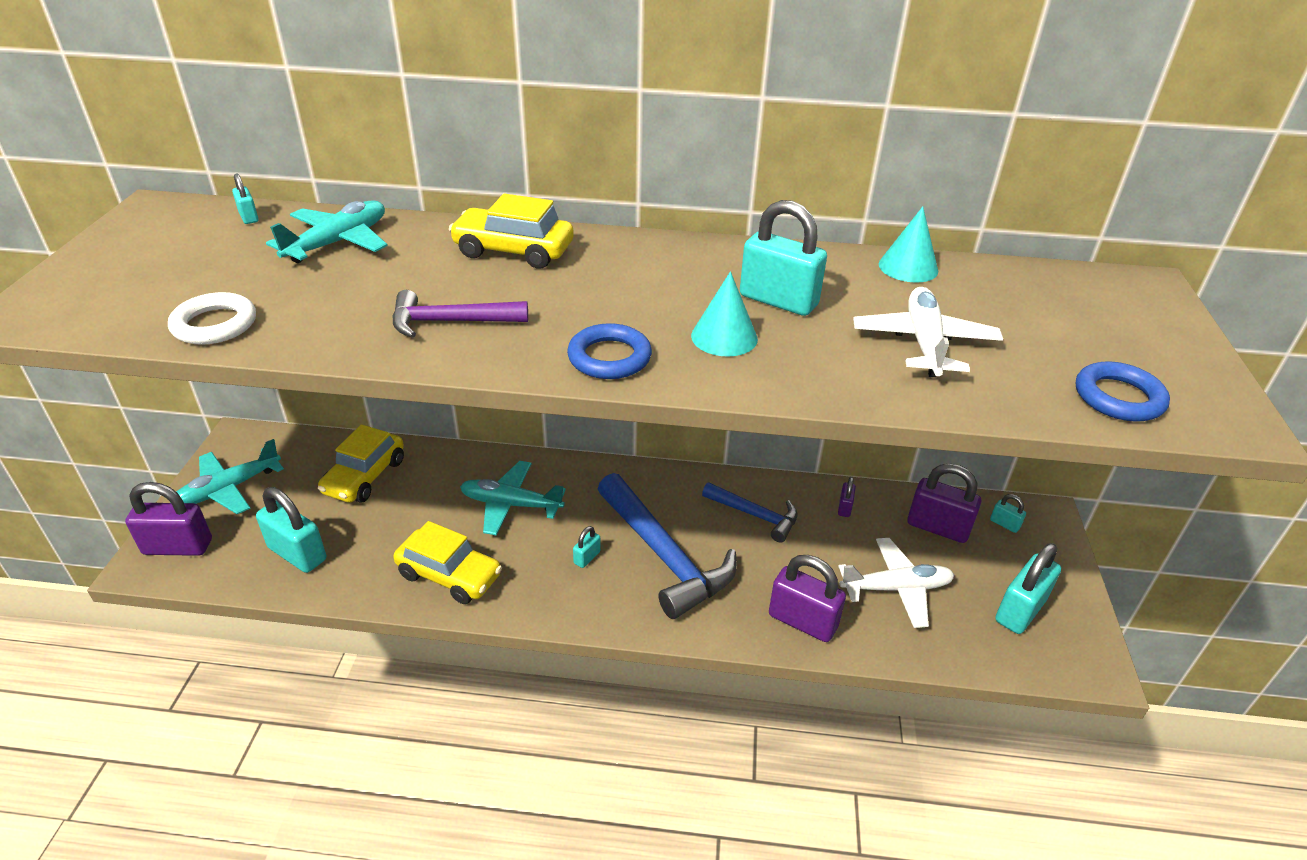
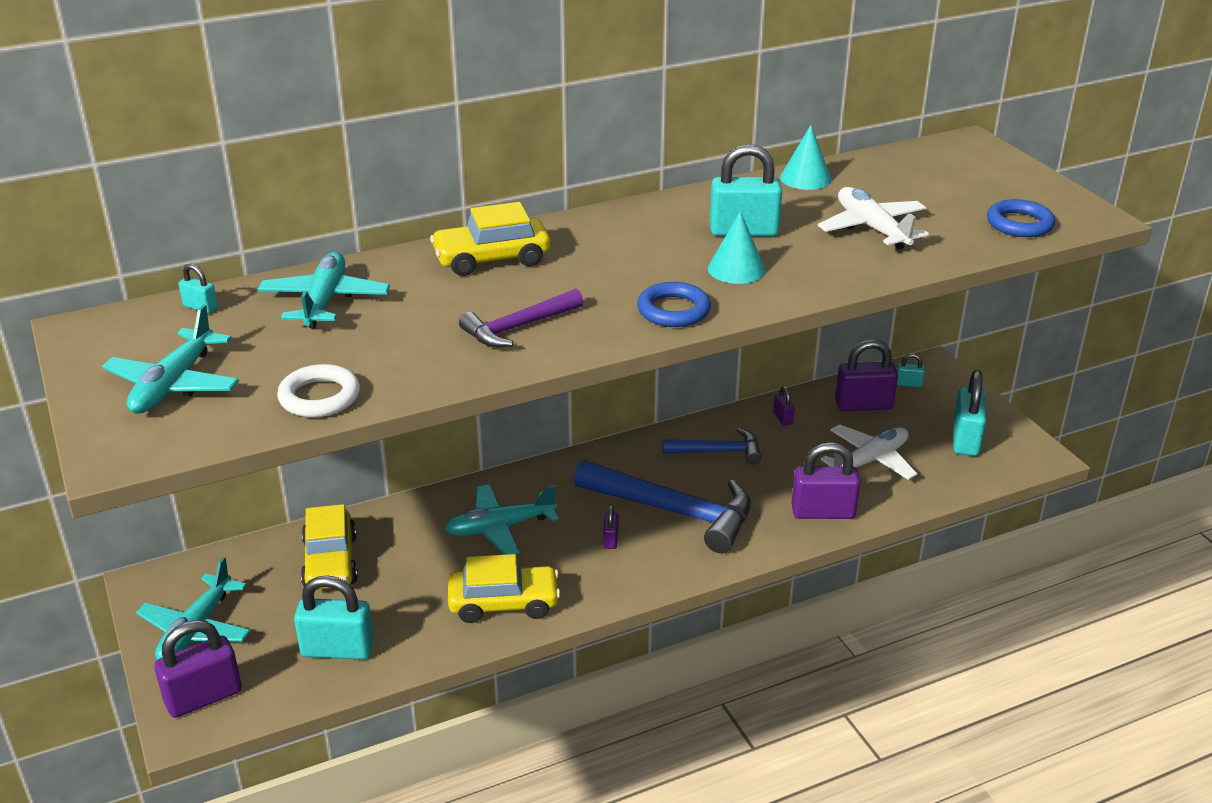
camera: 30 degrees left, 5 degrees down
(139, 273) = (174, 385): none -> turquoise plane
(587, 557) = (610, 540): turquoise padlock -> purple padlock

